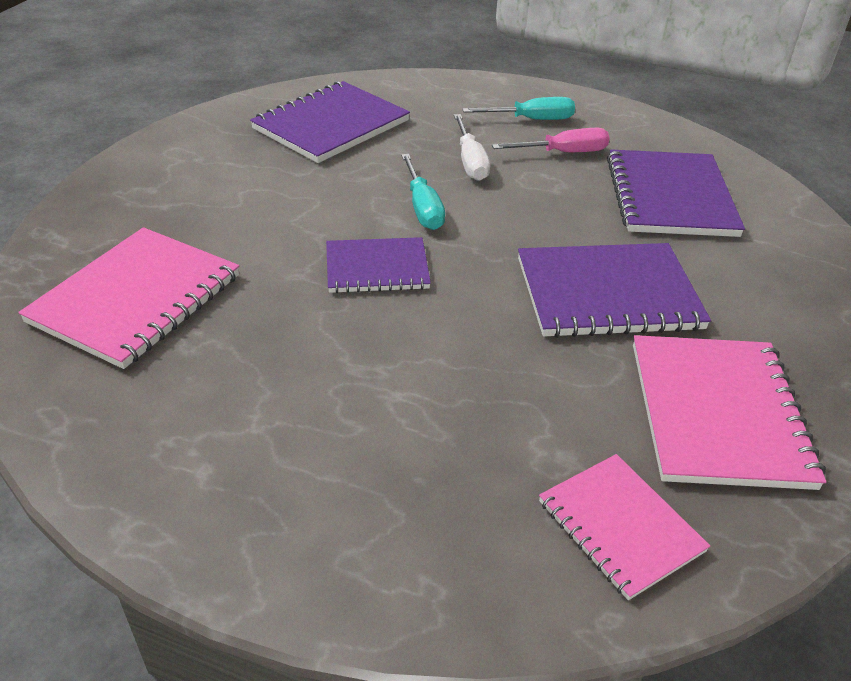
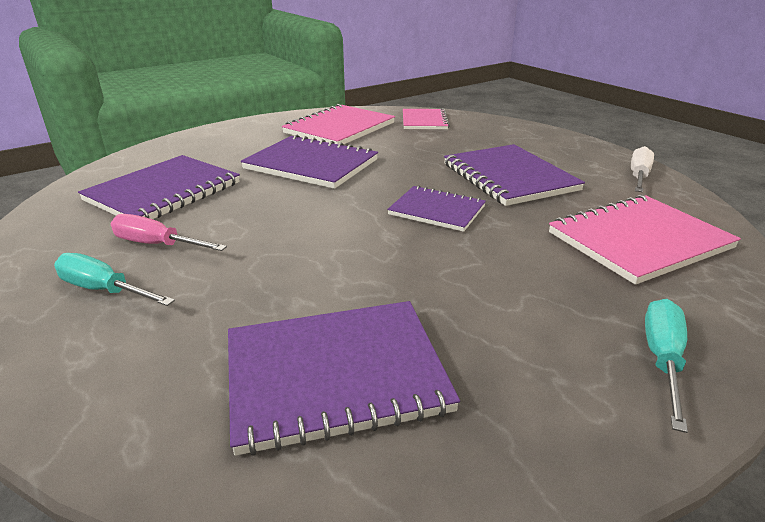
camera: 145 degrees left, 10 degrees down
(330, 370) = (509, 177): none -> purple notebook
(422, 207) = (353, 238): turquoise screwdriver -> turquoise screwdriver (662, 359)
(470, 162) = (251, 264): white screwdriver -> white screwdriver (638, 176)

